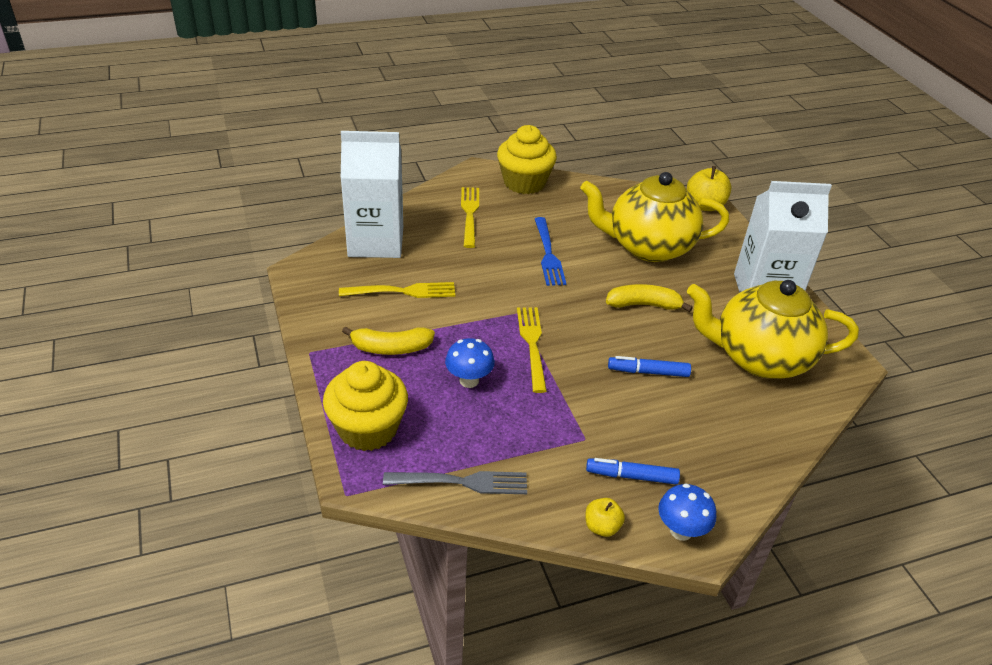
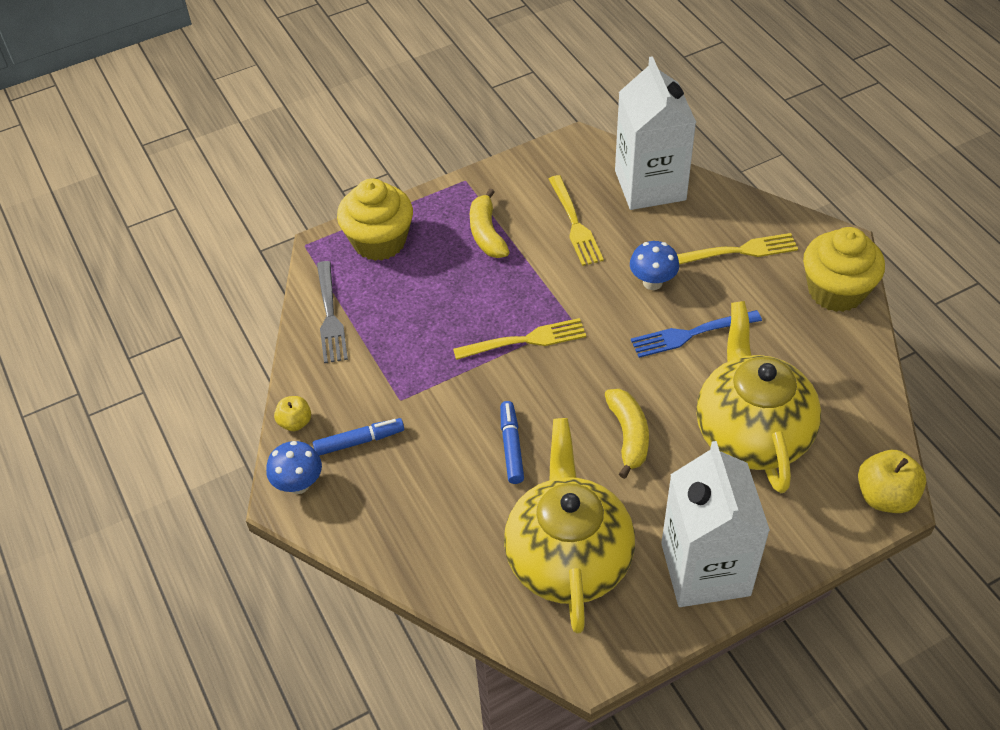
camera: 85 degrees right, 10 degrees up
(469, 380) = (457, 299): blue mushroom -> blue mushroom (652, 282)
(632, 476) = (359, 441): blue marker -> blue marker turned 75 degrees clockwise

